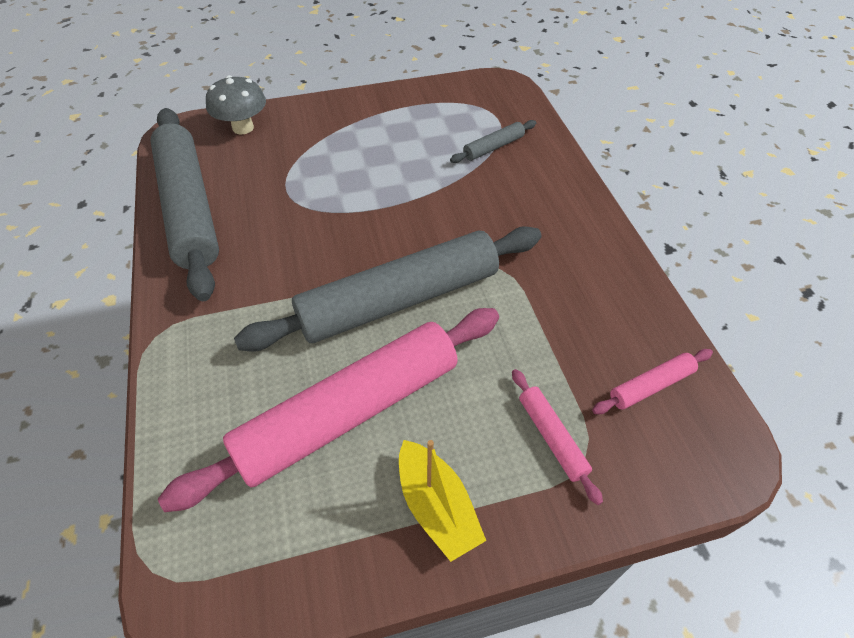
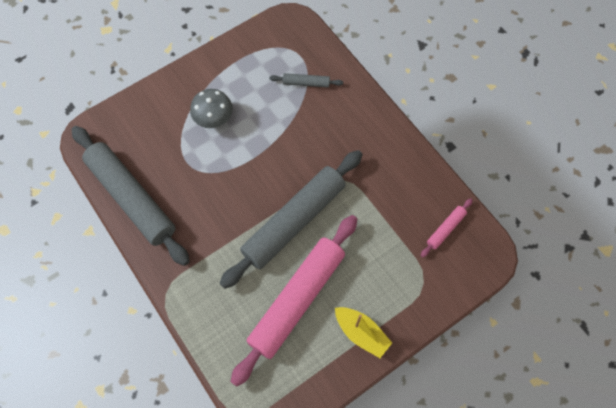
camera: 20 degrees left, 15 degrees up
(243, 128) = (129, 118): grey mushroom -> grey mushroom (214, 119)
(493, 147) = (306, 83): grey rolling pin -> grey rolling pin turned 60 degrees clockwise
(552, 437) = (404, 276): pink rolling pin -> none

